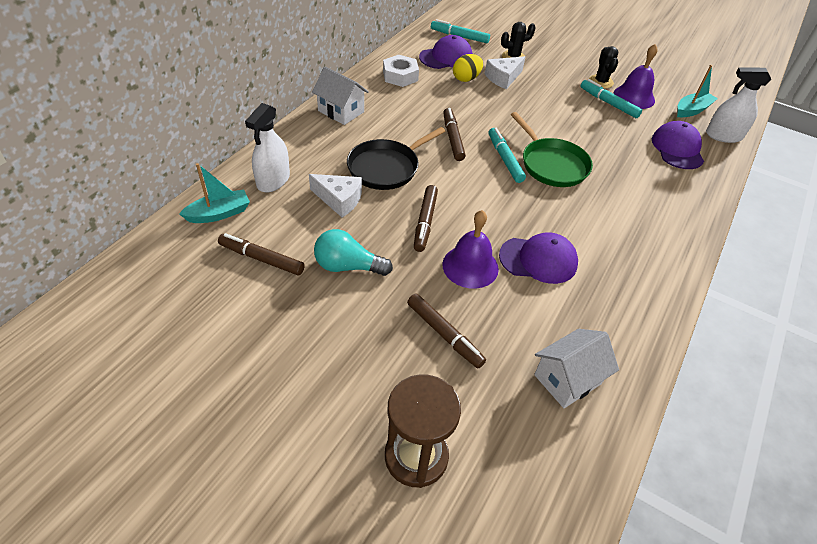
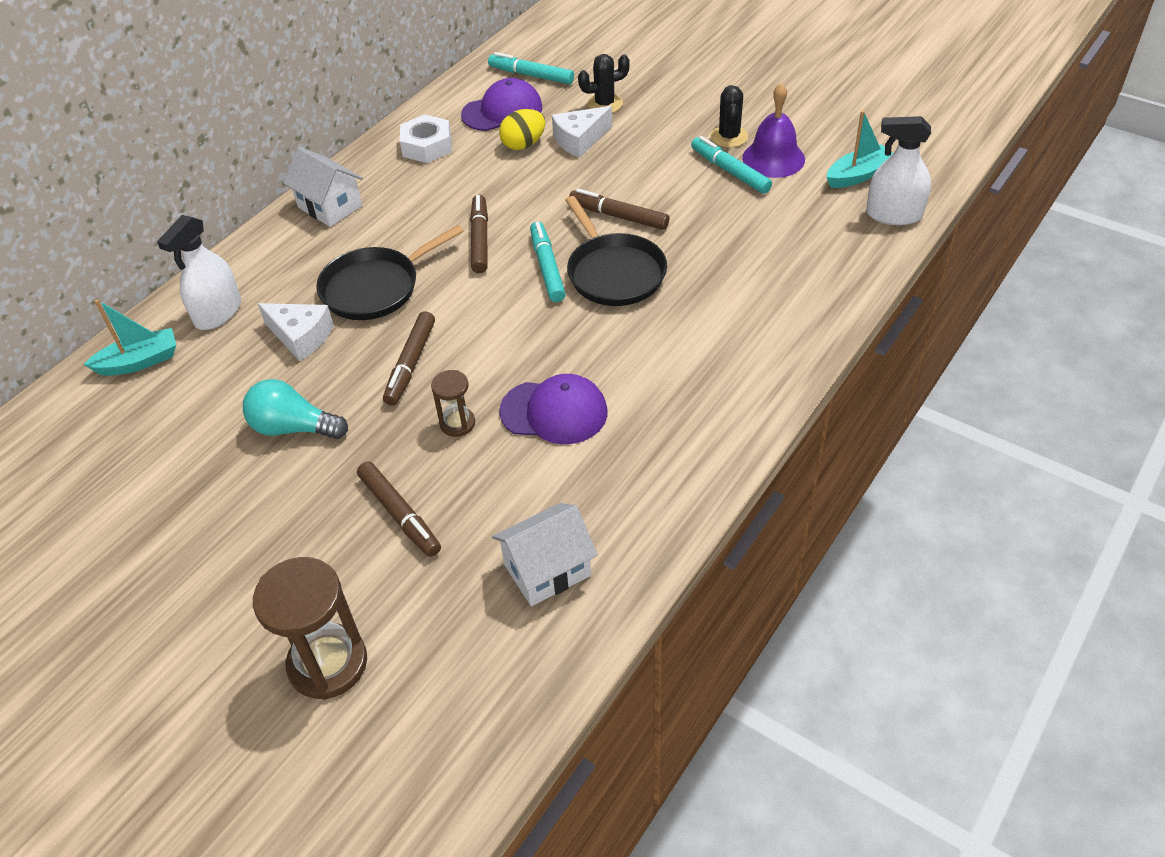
camera: 10 degrees right, 0 degrees up
(261, 259) = (184, 421): brown marker -> brown marker (618, 216)
(470, 266) = (457, 423): purple bell -> brown hourglass
(552, 165) = (614, 273): green pan -> black pan
(677, 148) = (813, 239): purple cap -> none

